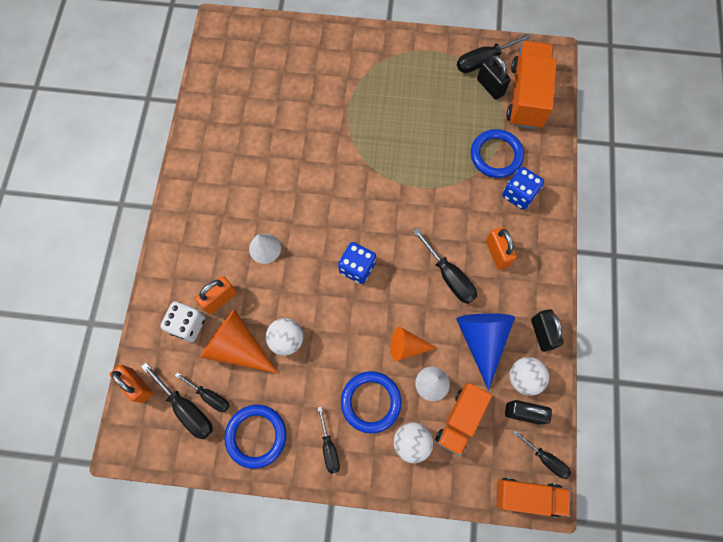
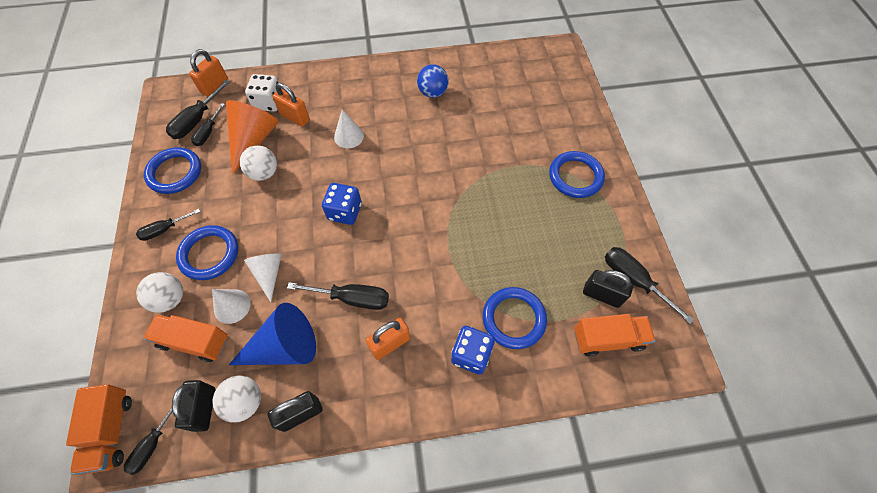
camera: 75 degrees right, 10 degrees down
(234, 156) = (432, 93): none -> blue ball
(375, 66) = (575, 176): none -> blue ring
(407, 346) = (269, 274): orange cone -> white cone
(449, 276) = (352, 298): black screwdriver -> black screwdriver turned 120 degrees counterclockwise
(490, 87) = (601, 295): black padlock -> black padlock turned 75 degrees clockwise
(526, 96) = (607, 339): orange truck -> orange truck, size x0.67

